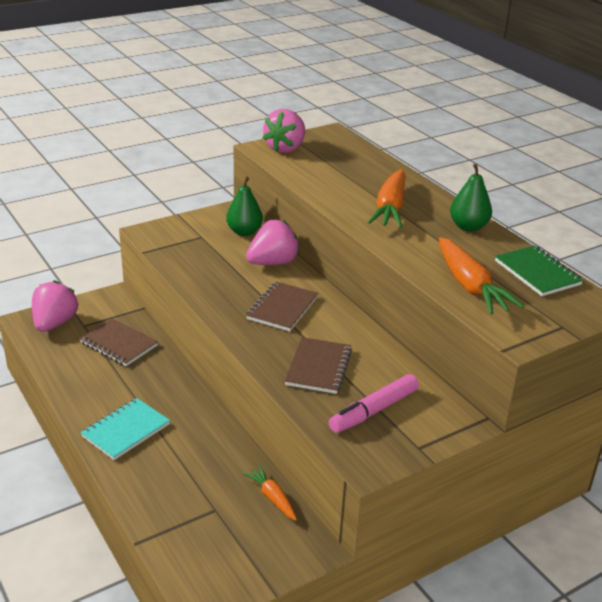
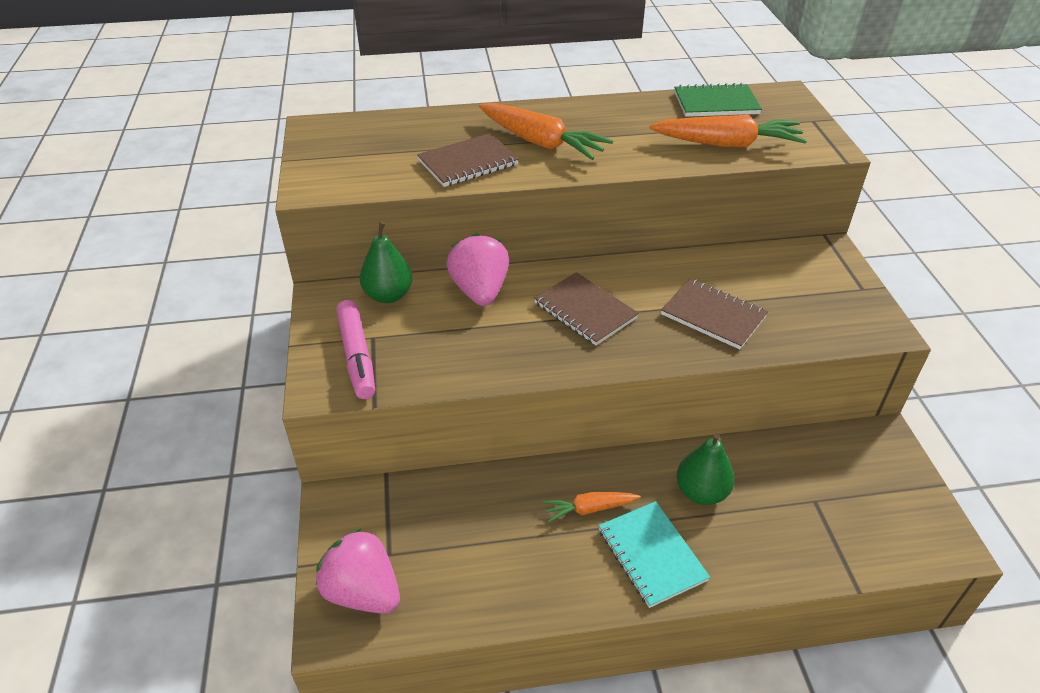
camera: 65 degrees left, 10 degrees up
(119, 344) = (459, 521): brown notebook -> brown notebook (468, 163)
(272, 497) = (804, 447): orange carrot -> orange carrot (589, 509)
(286, 148) = (329, 171): pink strawberry -> none
(373, 411) = (799, 299): pink marker -> pink marker (357, 356)
(468, 227) = (609, 110): green pear -> green pear (701, 492)

